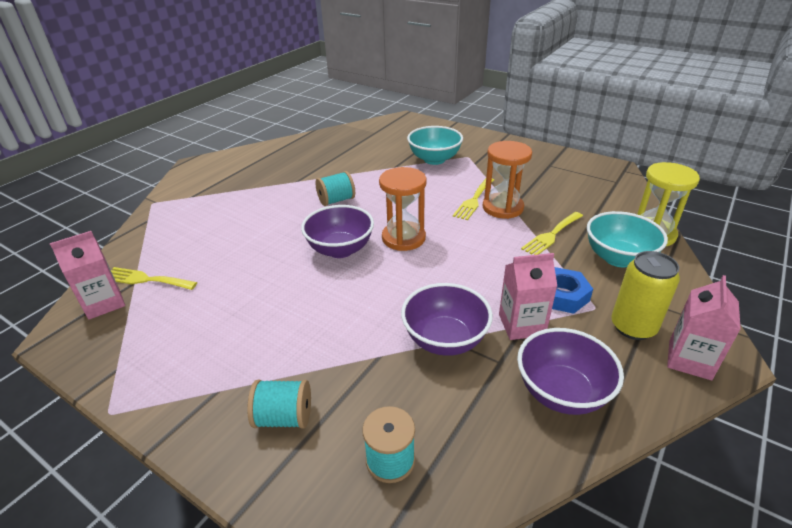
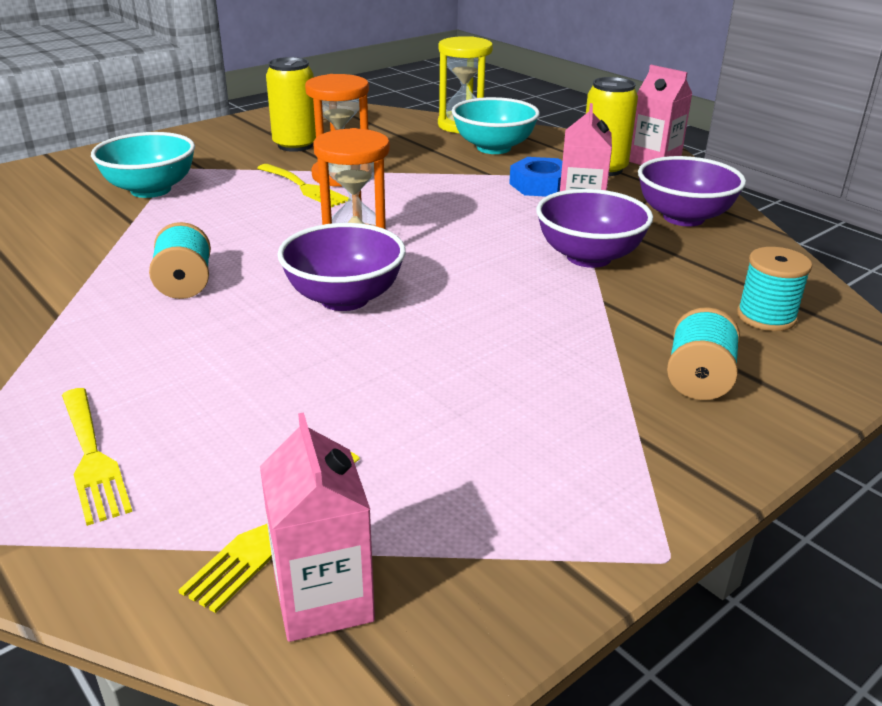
camera: 75 degrees left, 5 degrees down
(536, 180) = (295, 145): none -> yellow can
(551, 235) = (427, 165): yellow fork -> yellow fork (92, 458)

